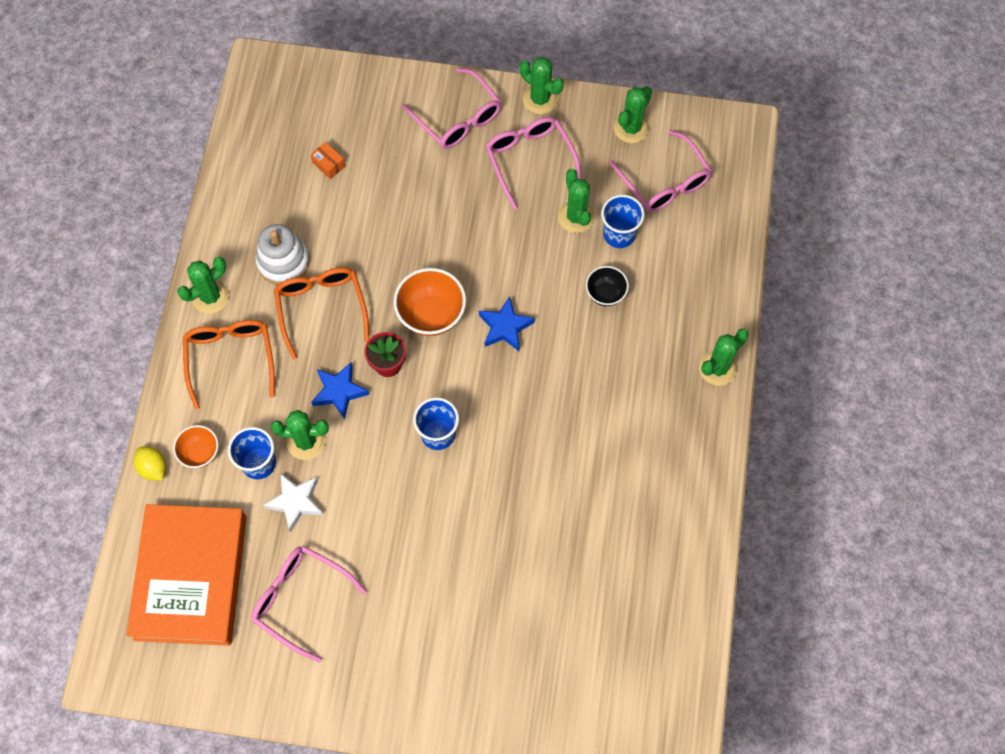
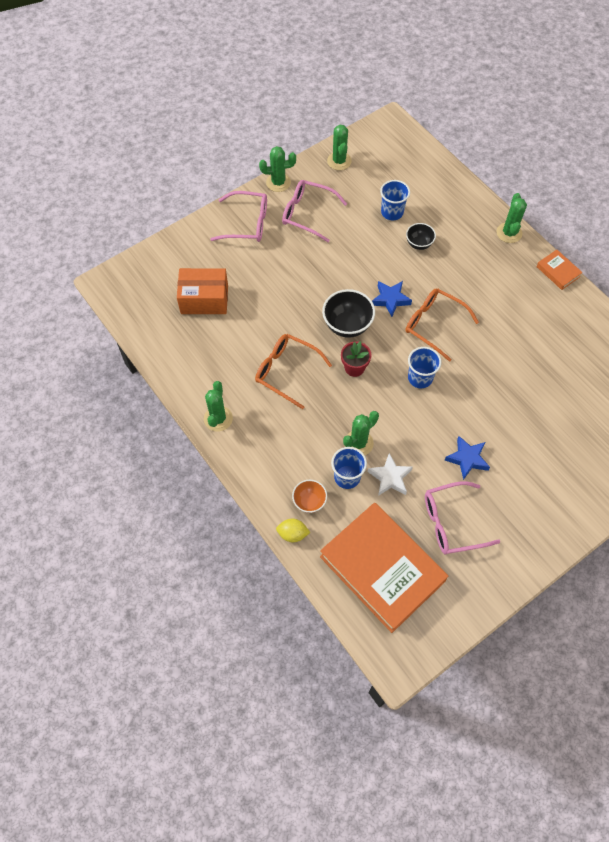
camera: 45 degrees left, 5 degrees down
(230, 358) = (267, 439): orange glasses -> orange glasses (433, 325)
(283, 262) = (237, 367): white stacking toy -> none
(328, 164) = (204, 299): orange box -> orange box, size x2.28
(339, 391) = (345, 403): blue star -> blue star (467, 459)
(431, 315) = (347, 325): orange bowl -> black bowl
(576, 217) = (362, 221): green cactus -> none
(665, 182) = (384, 172): pink glasses -> none
(718, 458) = (558, 272): none -> orange book

